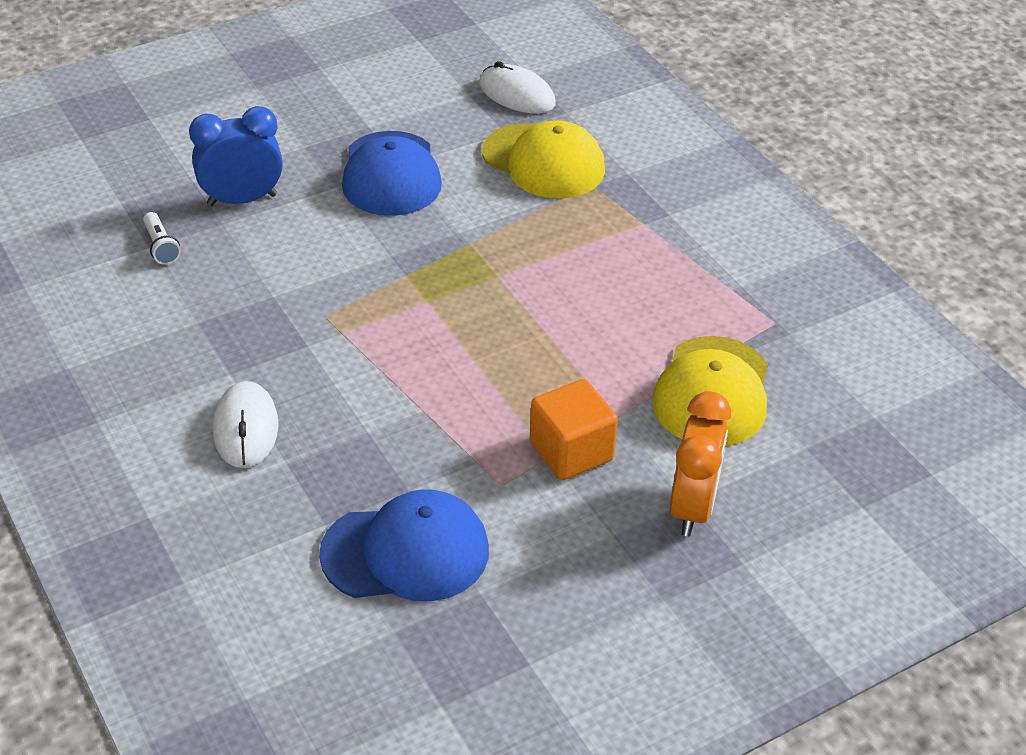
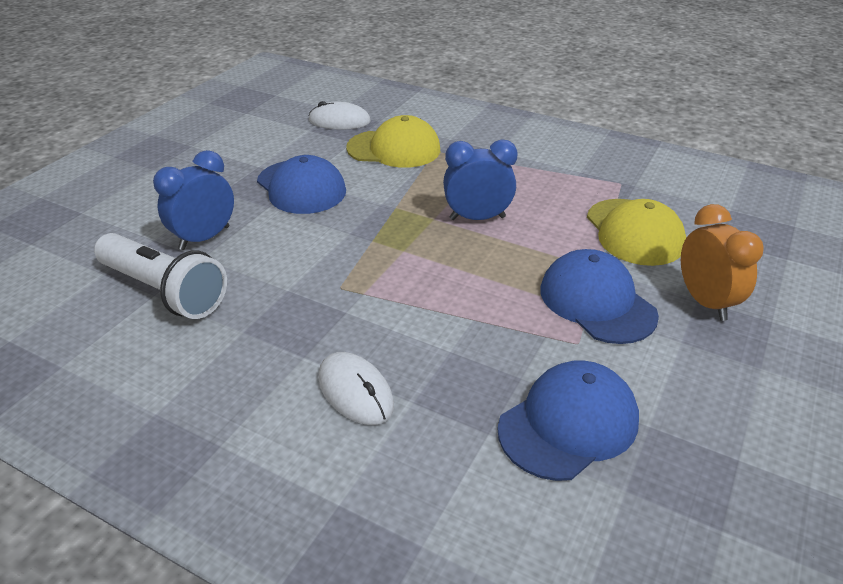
camera: 30 degrees left, 5 degrees down
(161, 246) = (165, 291): white flashlight -> white flashlight, size x2.46
(547, 295) = (477, 218): none -> blue clock
(571, 451) = (597, 302): orange cube -> blue cap

